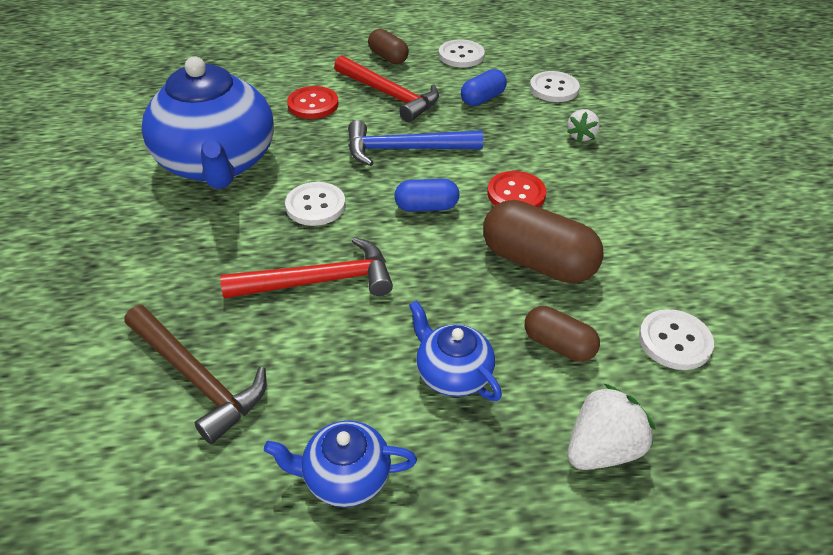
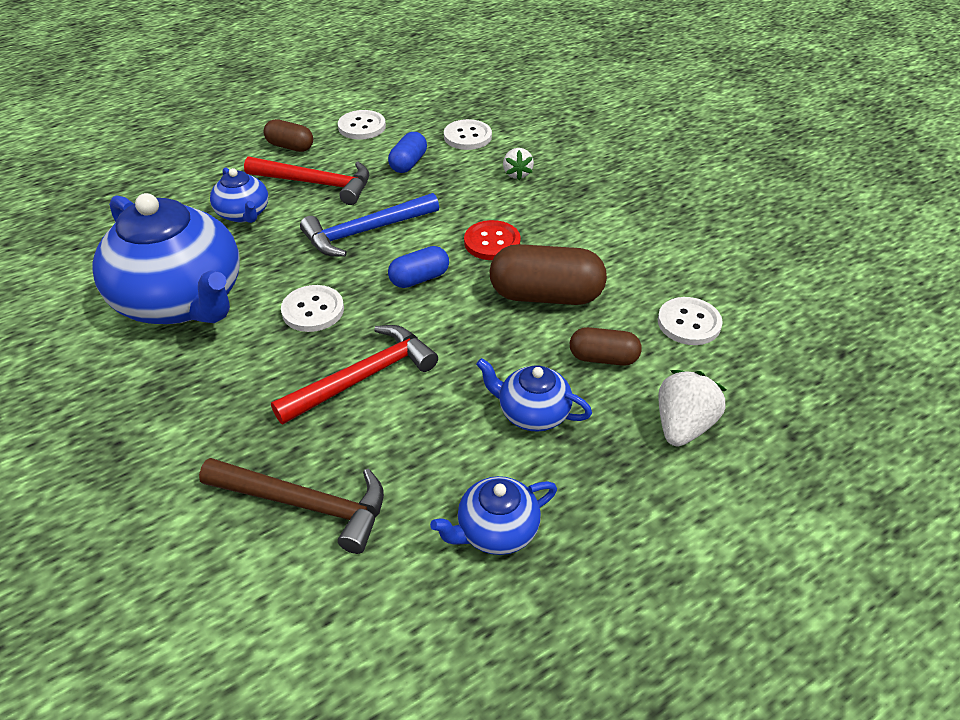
camera: 25 degrees left, 0 degrees up
(313, 104) = (244, 214): red button -> blue teapot

